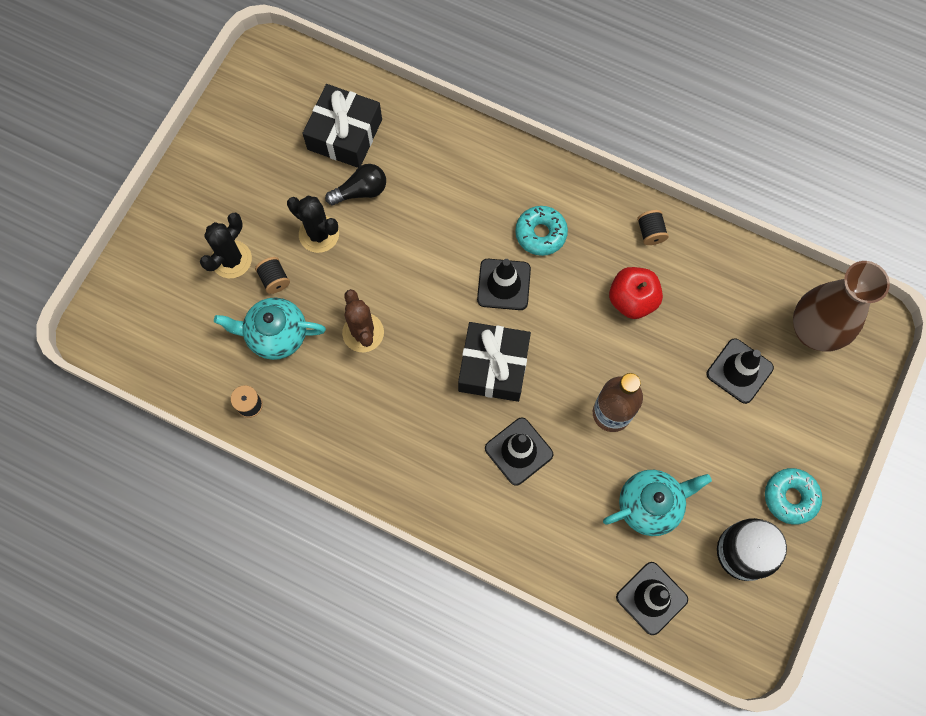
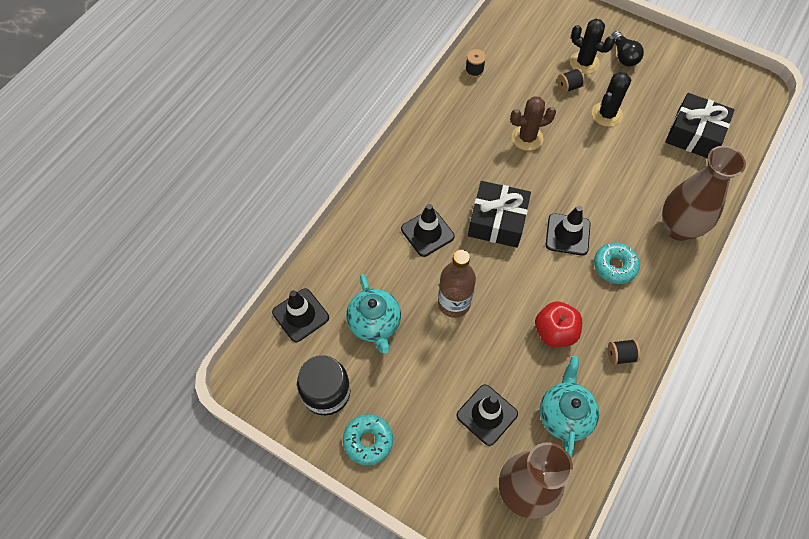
camera: 95 degrees right, 10 degrees down
(276, 335) = (526, 86): turquoise teapot -> turquoise teapot (564, 415)
(361, 191) = (645, 142): black light bulb -> black light bulb (623, 56)
(482, 162) = (678, 228): none -> brown vase

